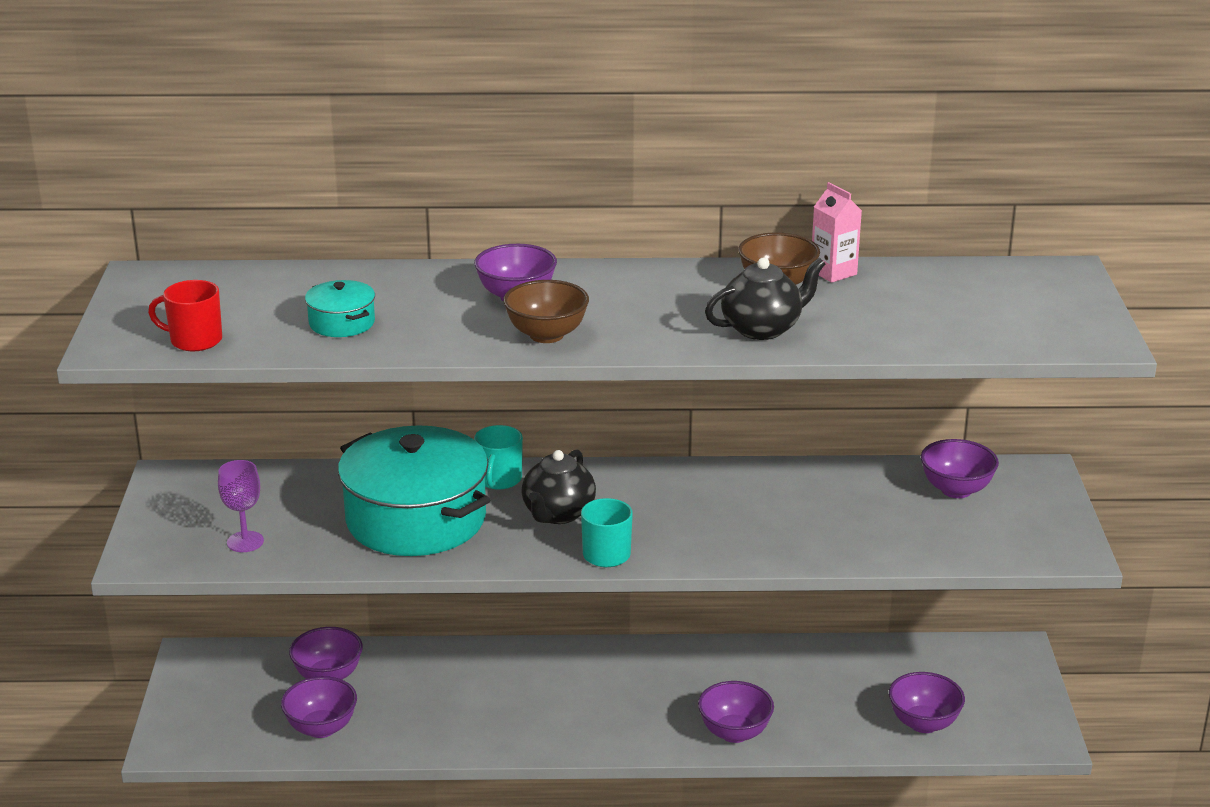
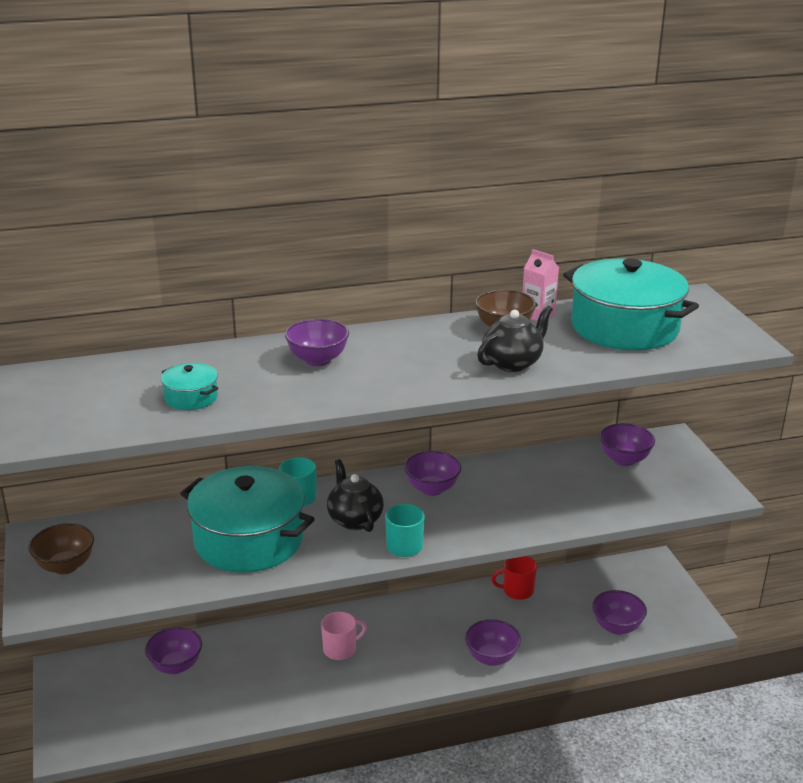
camera: 15 degrees left, 0 degrees up
(195, 340) = (75, 427): red mug -> red mug (517, 590)
(245, 542) = (120, 580): purple goblet -> none
(321, 728) = (184, 710): purple bowl -> purple bowl (432, 489)
(540, 690) = (340, 649): none -> pink mug
(546, 335) = (356, 387): brown bowl -> brown bowl (65, 566)
(558, 514) = (354, 519): black teapot -> black teapot turned 150 degrees clockwise
(942, 301) = (625, 327): none -> turquoise pot

